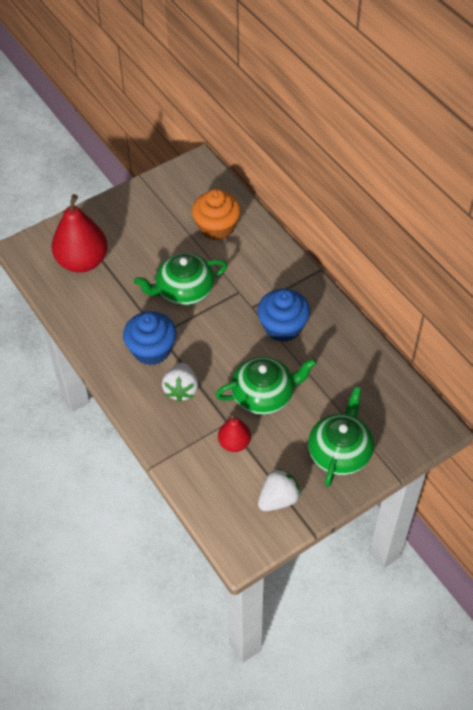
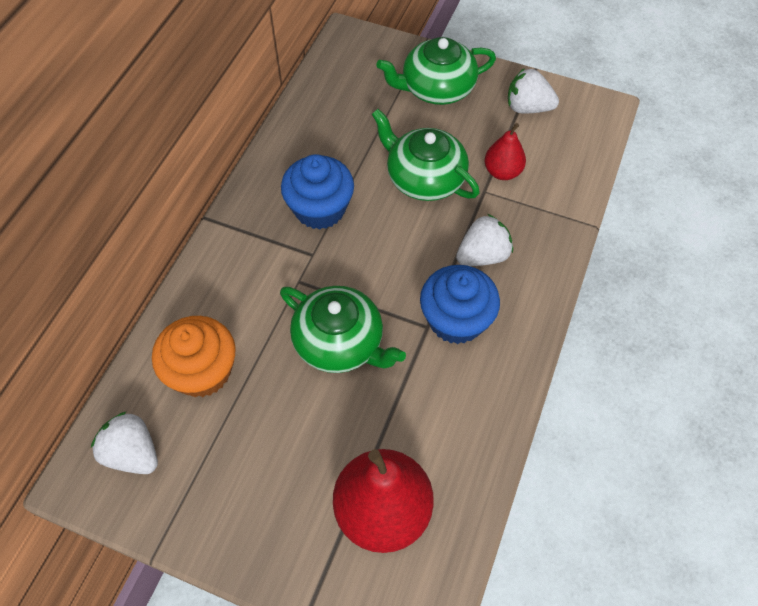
camera: 125 degrees left, 5 degrees up
(195, 186) = (133, 453): none -> white strawberry

